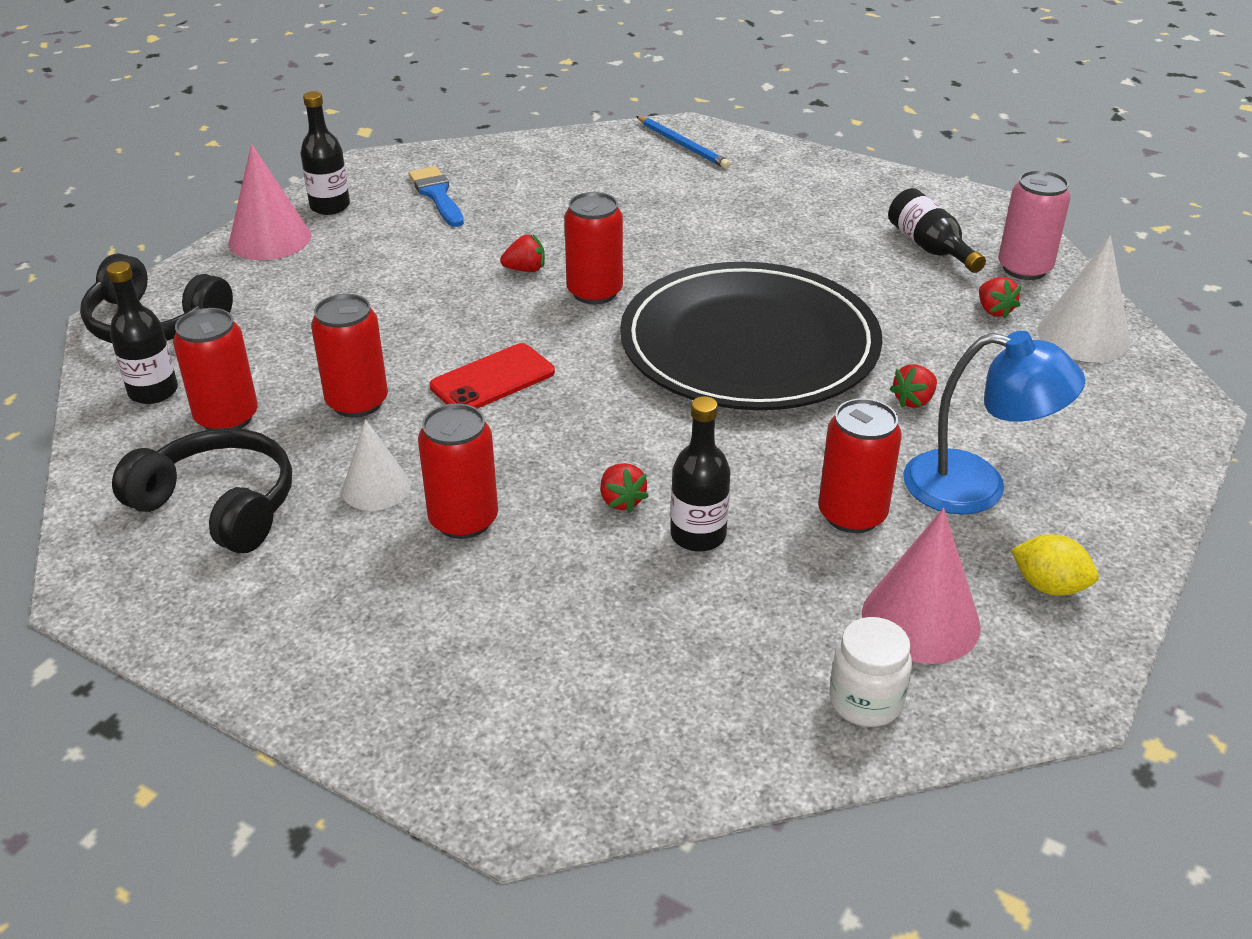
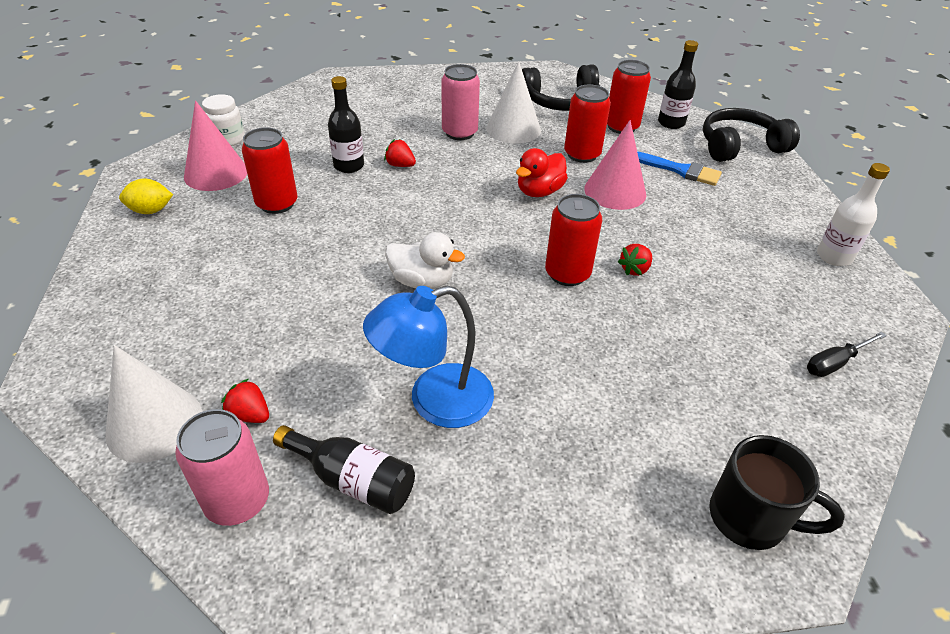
camera: 140 degrees right, 5 degrees up
(270, 239) = (806, 215): pink cone -> pink cone (615, 191)
(330, 206) = (834, 256): black bottle -> white bottle
(376, 488) = (513, 129): white cone -> white cone, size x1.53
(437, 195) = (801, 306): blue brush -> blue brush (679, 170)
(463, 520) = (459, 133): red can -> pink can
(488, 165) = (835, 363): none -> black screwdriver
(492, 379) = (539, 192): red phone -> red duck
(682, 145) = (750, 519): blue pencil -> black mug
(749, 345) = (422, 281): black plate -> white duck
(914, 401) = (278, 288): red strawberry -> none
(976, 486) = (210, 247): blue lamp -> blue lamp (435, 401)

